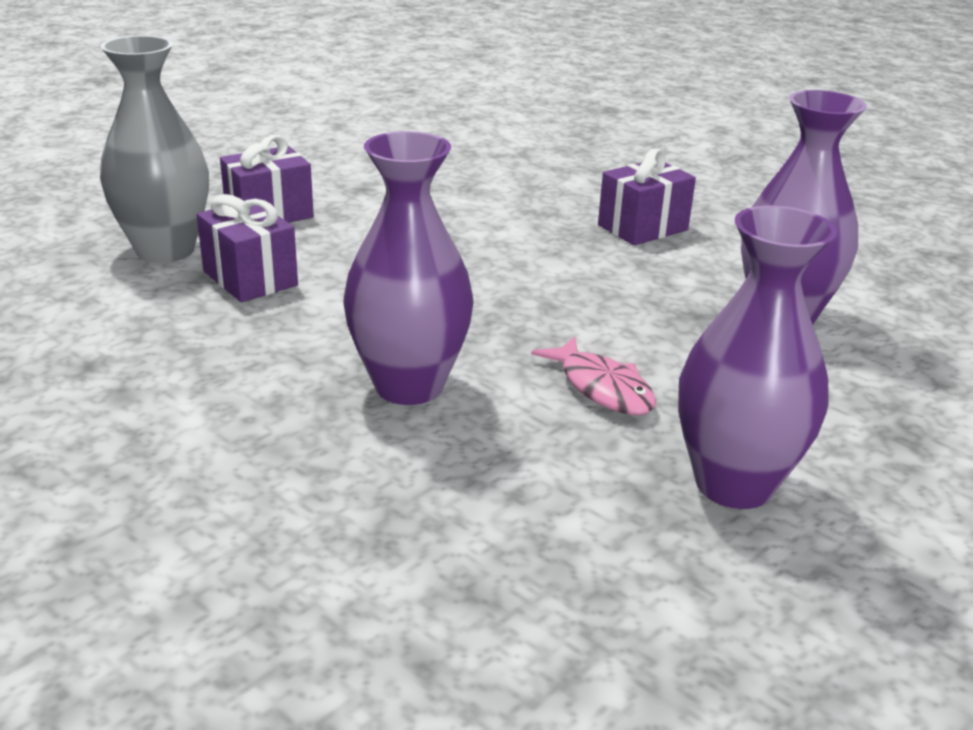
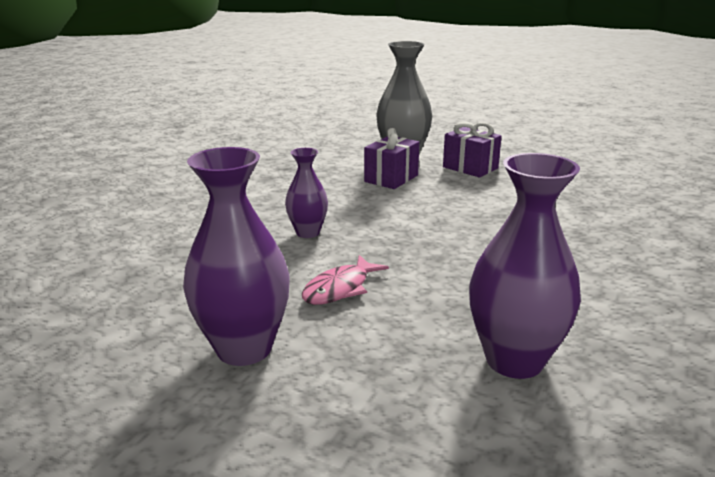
camera: 75 degrees right, 5 degrees down
(409, 386) = (308, 233): purple vase -> purple vase, size x0.58
(642, 228) = (611, 279): purple gift -> none

